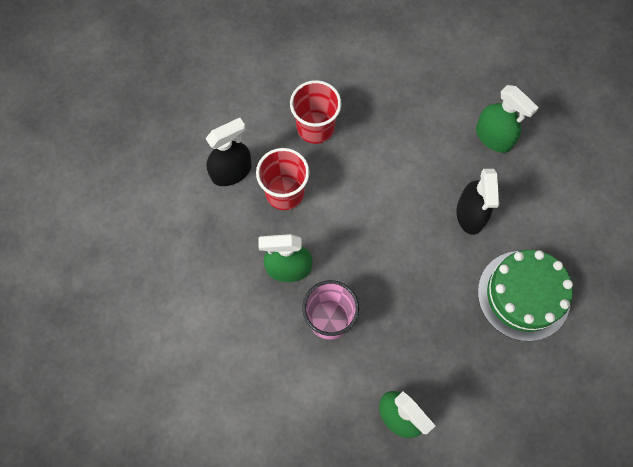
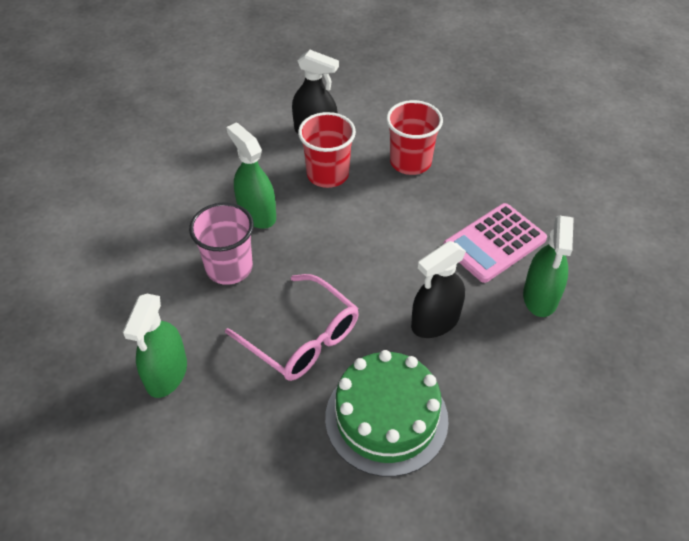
camera: 55 degrees right, 20 degrees down
(428, 307) = (302, 338): none -> pink glasses
(431, 130) = (494, 243): none -> pink calculator

